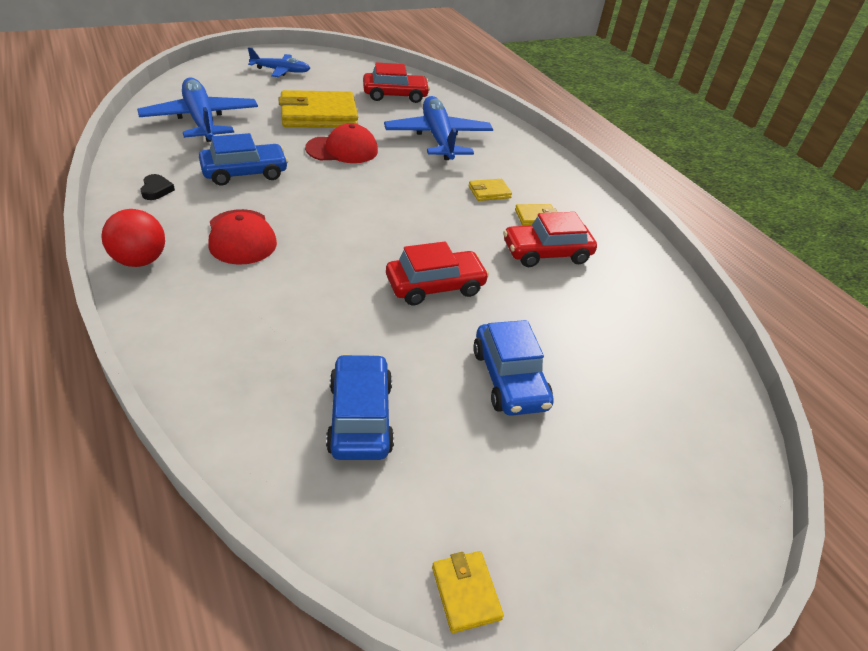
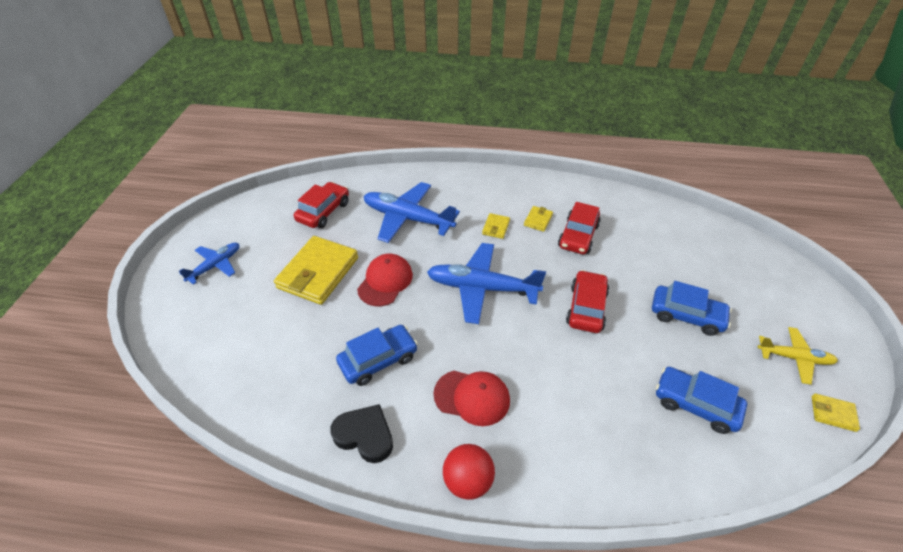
camera: 50 degrees left, 5 degrees up
(156, 190) = (365, 435): black heart -> black heart, size x1.83
(201, 120) = (263, 360): blue plane -> blue plane (482, 288)
(245, 173) = (378, 360): blue car -> blue car turned 45 degrees clockwise
(540, 521) = (794, 358): none -> yellow plane

